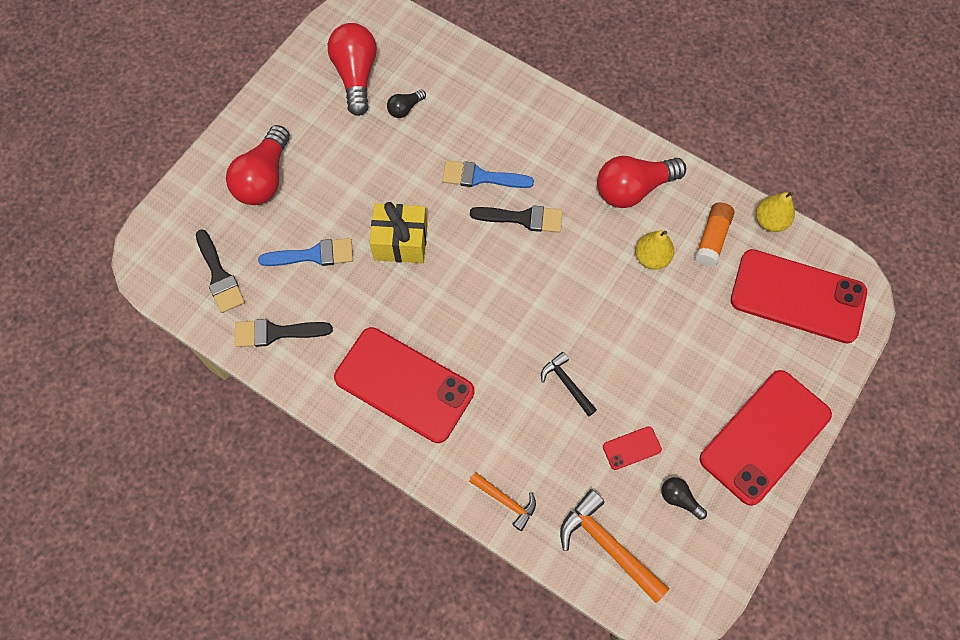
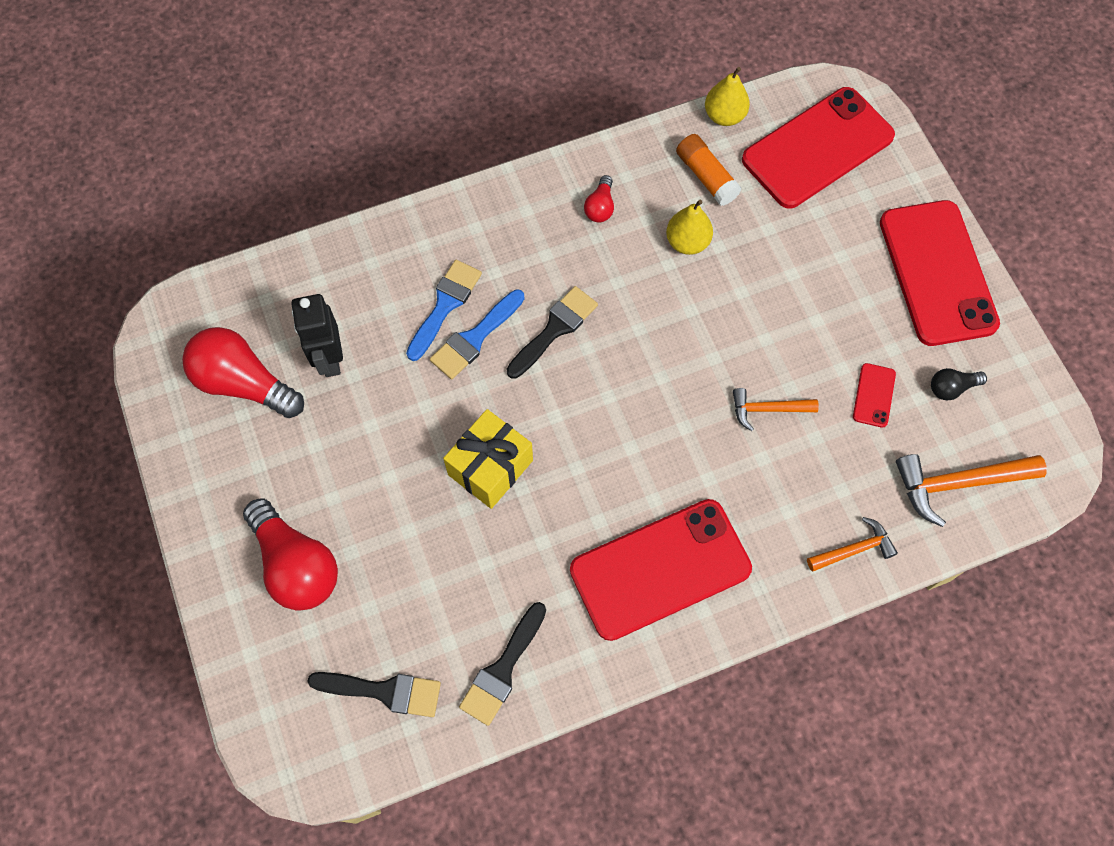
camera: 55 degrees left, 0 degrees up
(313, 255) = (436, 569): blue brush -> blue brush (445, 305)
(405, 108) = (329, 359): black light bulb -> black robot
(567, 383) = (767, 409): black hammer -> orange hammer
(633, 189) = (600, 207): red light bulb -> red light bulb, size x0.48

